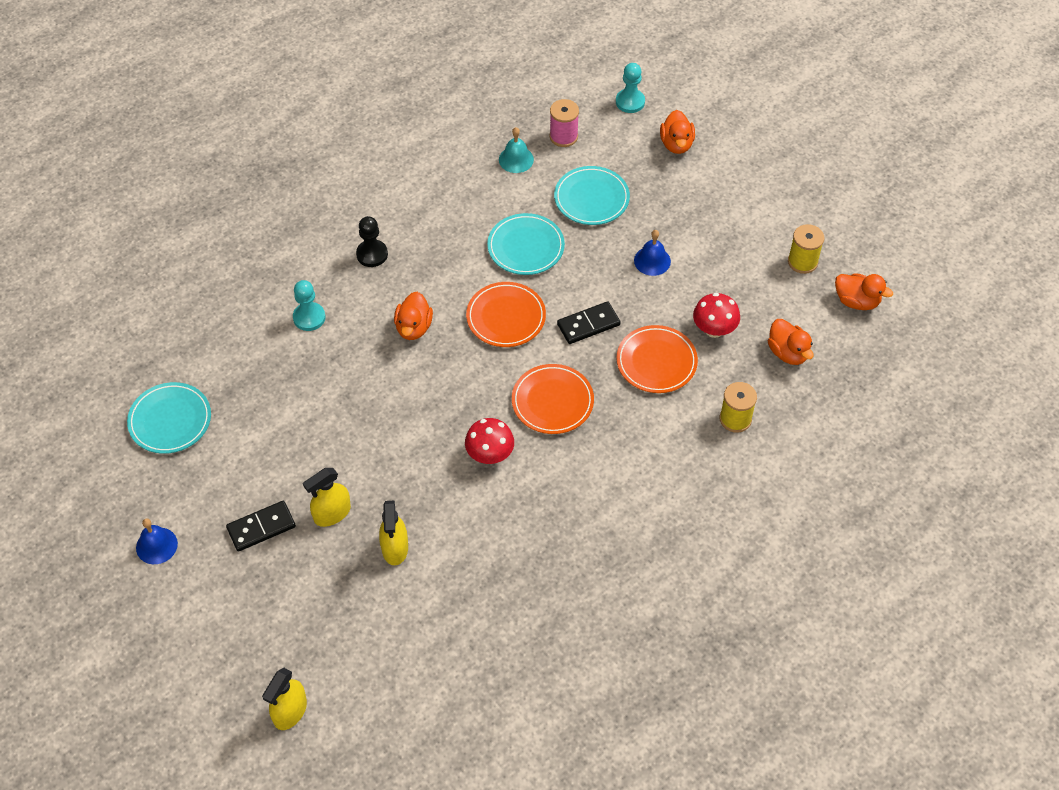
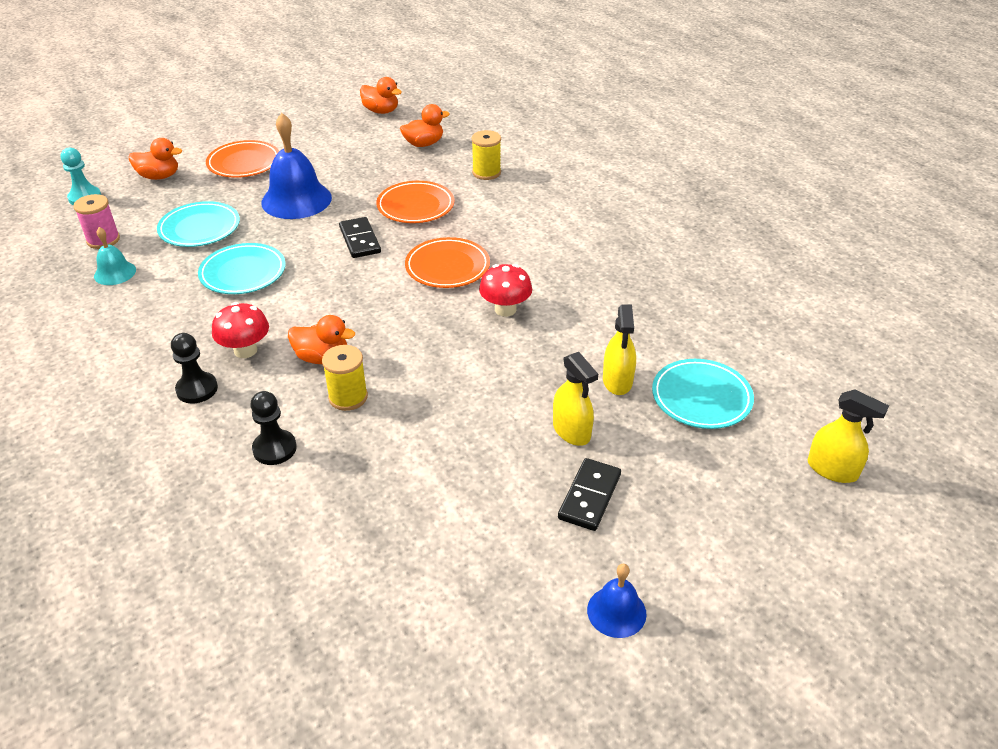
camera: 85 degrees left, 15 degrees down
(170, 420) = (407, 602): turquoise plate -> turquoise plate (701, 397)
(261, 527) = (589, 496): black domino -> black domino turned 45 degrees clockwise
(309, 317) = (274, 449): turquoise pawn -> black pawn
(395, 548) = (617, 381): yellow spray bottle -> yellow spray bottle turned 90 degrees clockwise
(506, 317) = (332, 290): orange plate -> orange plate (244, 163)
(652, 261) = (296, 200): blue bell -> blue bell, size x1.91
(714, 329) = (388, 175): red mushroom -> red mushroom (245, 350)
(802, 262) = (331, 129): yellow spool -> yellow spool (348, 397)
(856, 301) = (381, 111): orange duck -> orange duck turned 90 degrees clockwise

